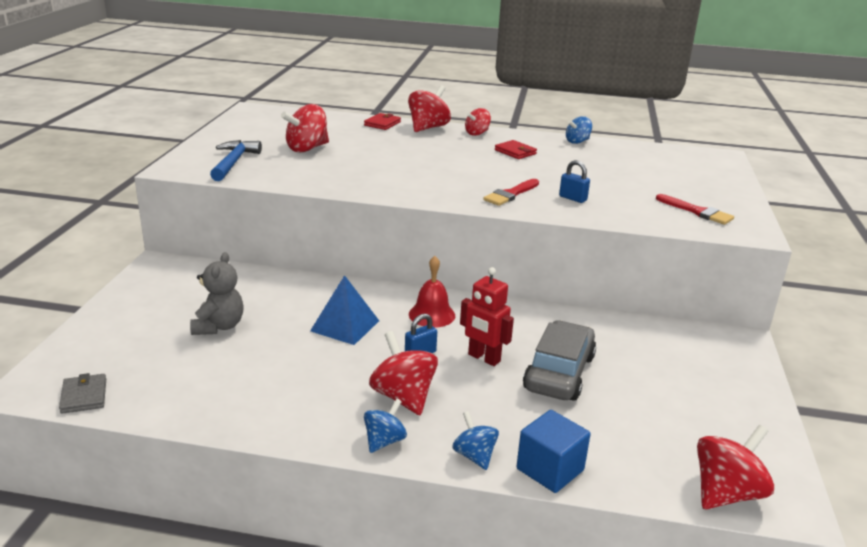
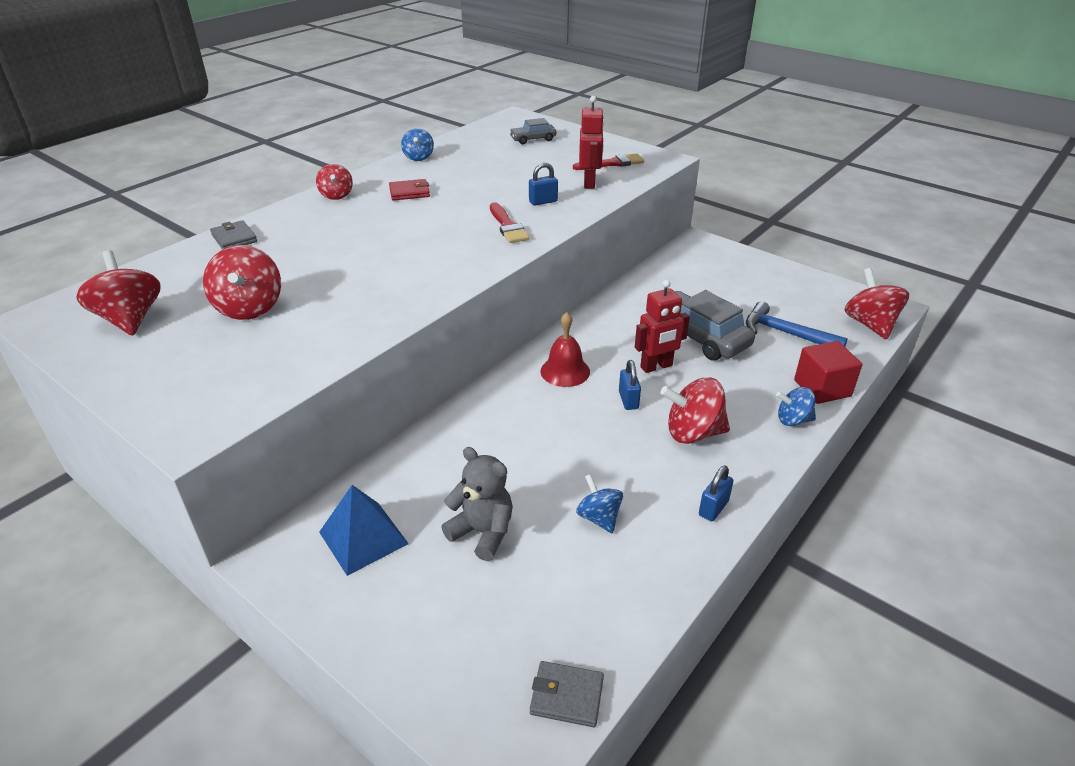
camera: 60 degrees left, 10 degrees up
(233, 162) = (229, 375): blue hammer -> blue hammer (785, 333)
(309, 427) = (713, 508): none -> blue padlock
(345, 325) = (547, 433): blue pyramid -> blue pyramid (363, 537)
(382, 124) = (234, 238): red wallet -> grey wallet
(384, 441) = (754, 465): blue spinning top -> blue spinning top (599, 517)
(428, 128) = (284, 216): red spinning top -> red spinning top (130, 319)
(550, 469) = (822, 388): blue cube -> red cube
(639, 209) = (589, 183): none -> red robot
(686, 171) = (533, 139): none -> grey car

